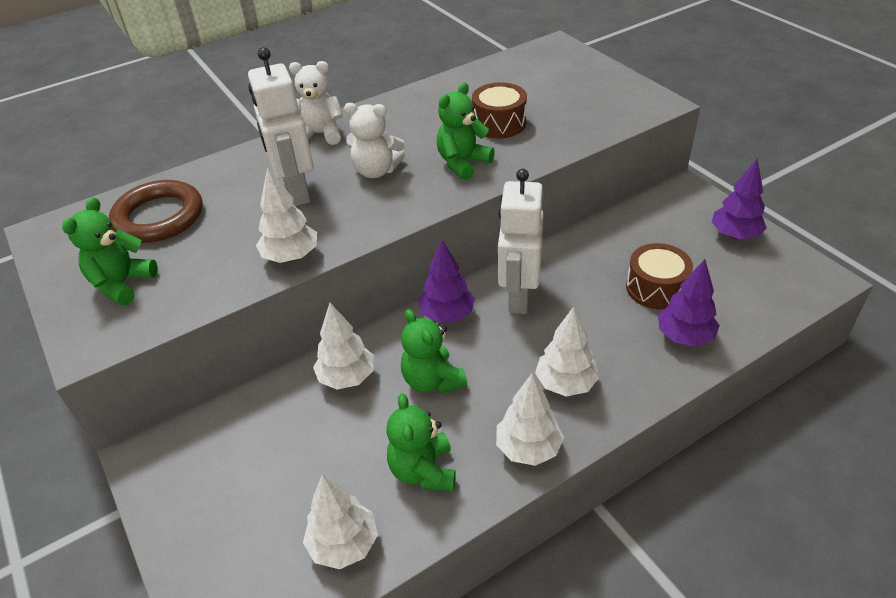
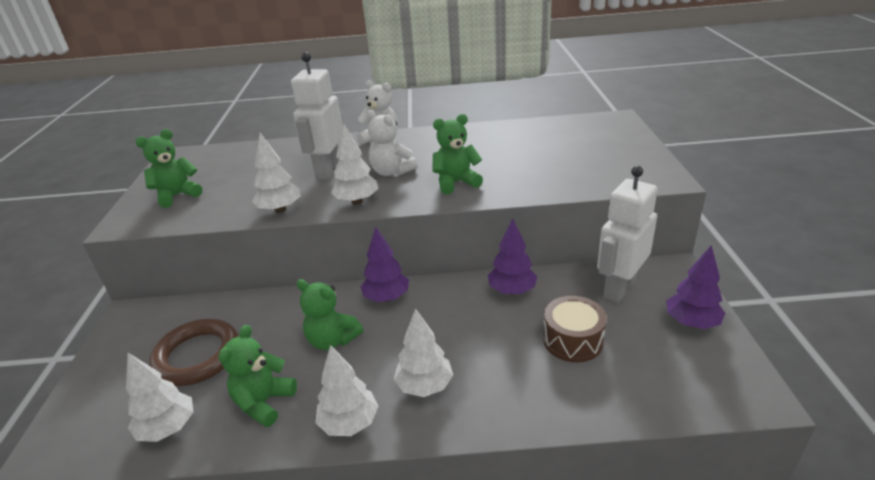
camera: 30 degrees right, 10 degrees down
(159, 217) = (238, 164): brown ring -> brown ring (197, 356)
(347, 377) = (281, 314): white tree -> white tree (357, 201)
(432, 380) = (332, 340): green teddy bear -> green teddy bear turned 60 degrees counterclockwise
(499, 123) = (512, 162): brown drum -> none
(518, 296) = (451, 304): white robot -> white robot (619, 288)
(684, 336) = (562, 391): purple tree -> purple tree (512, 290)

